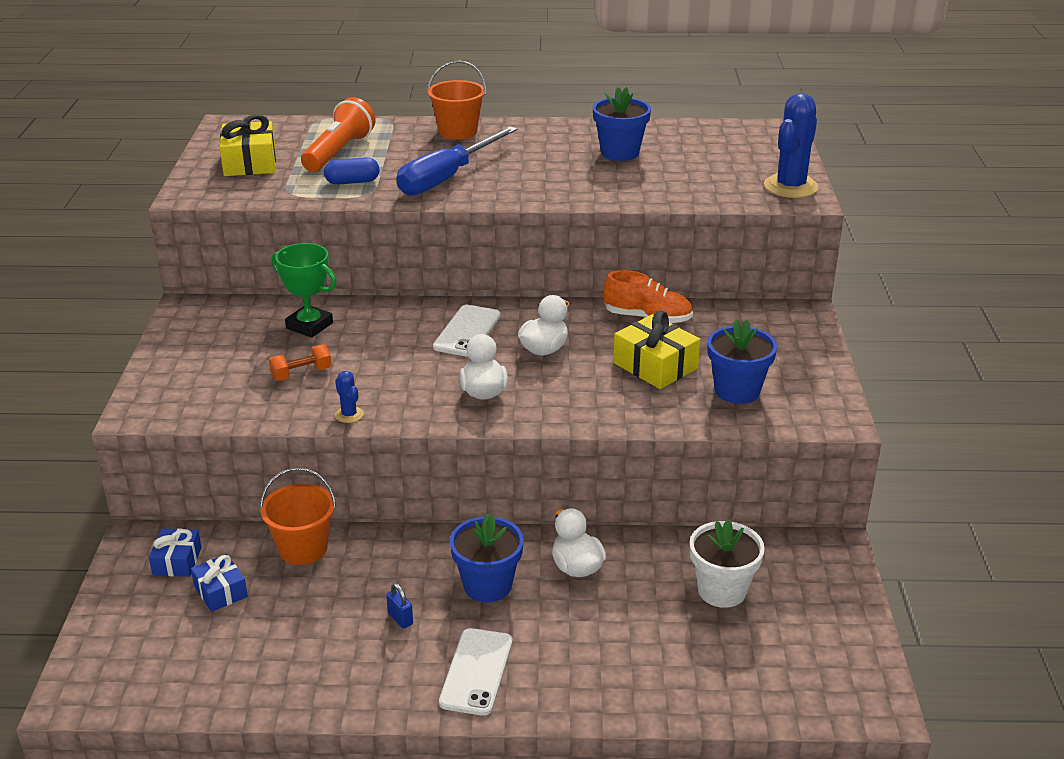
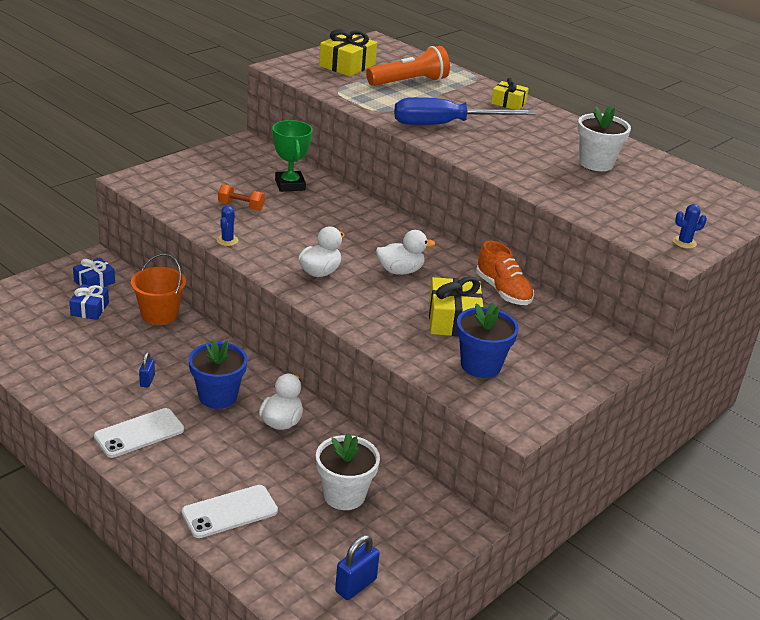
camera: 40 degrees right, 0 degrees up
(352, 182) = (384, 101): blue capsule -> none
(457, 131) = (508, 103): orange bucket -> yellow gift
(467, 331) = (372, 235): white phone -> white phone (229, 512)
(619, 153) = (596, 163): blue flower pot -> white flower pot
(790, 187) = (684, 242): blue cactus -> blue cactus, size x0.46
(843, 655) = (355, 585): none -> blue padlock

